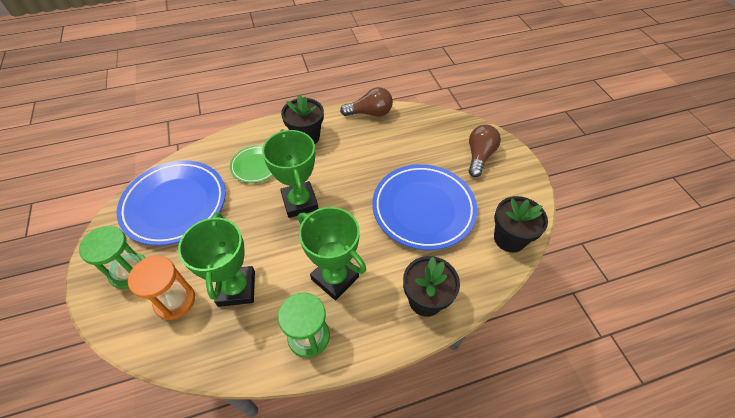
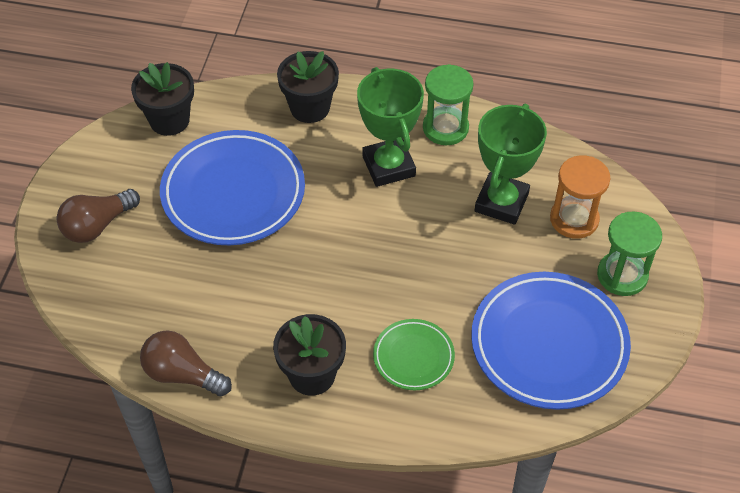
camera: 150 degrees left, 0 degrees up
(300, 202) = (379, 271): green trophy -> none

